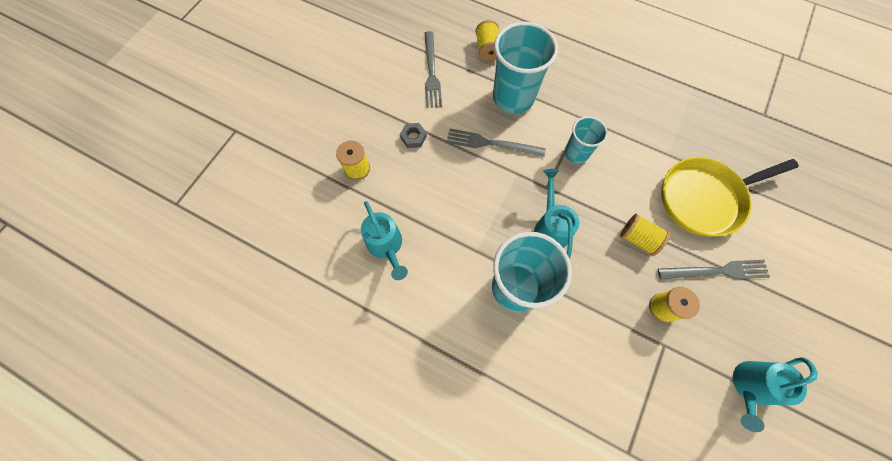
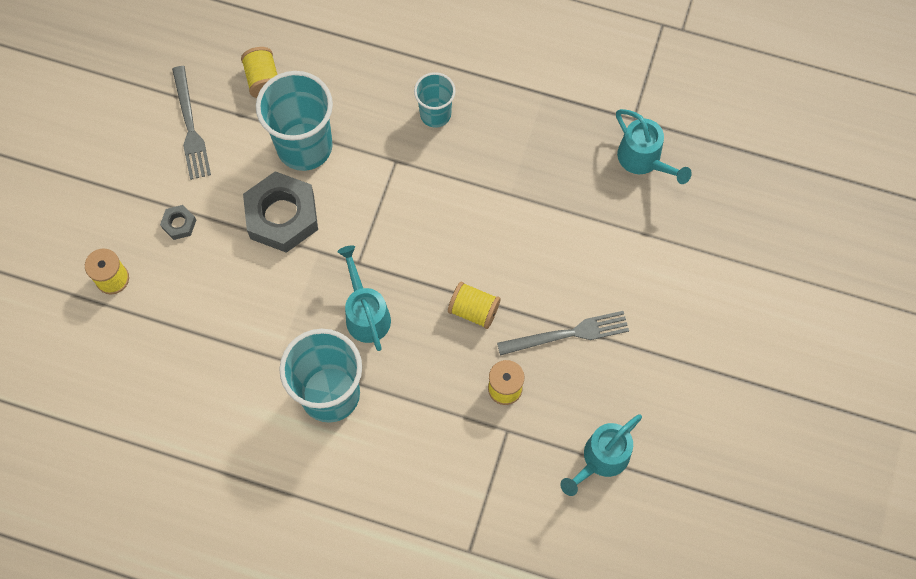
camera: 10 degrees left, 0 degrees up
(386, 246) = (166, 371): turquoise watering can -> turquoise watering can (643, 160)
(491, 144) = (282, 216): grey fork -> grey nut
(576, 153) = (392, 211): turquoise cup -> turquoise cup (435, 114)
(704, 198) = (554, 245): yellow pan -> none

